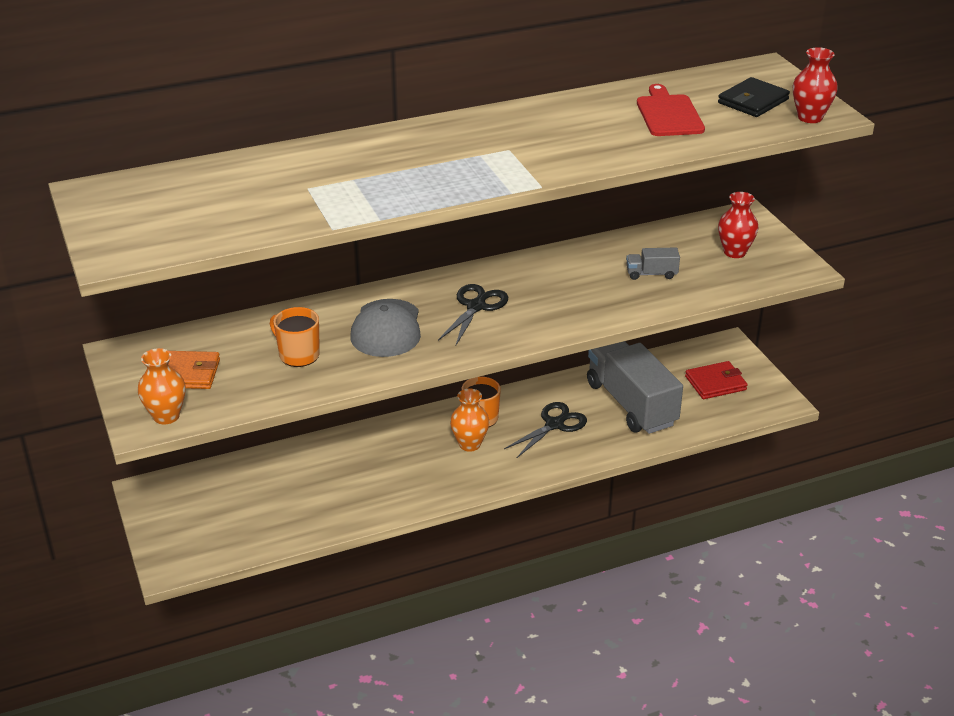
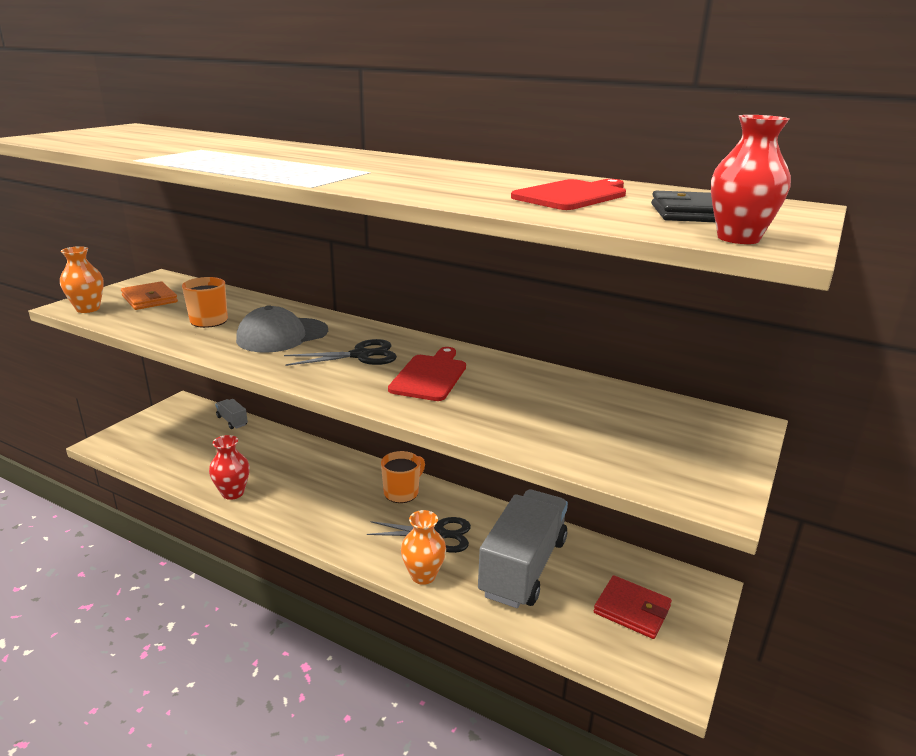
camera: 50 degrees right, 10 degrees down
(469, 444) = (360, 503): orange vase -> orange vase (423, 575)
(550, 291) = (430, 376): none -> red cutting board
(651, 274) = (539, 411): grey truck -> grey truck (232, 421)
(734, 252) = (663, 442): red vase -> red vase (233, 493)

